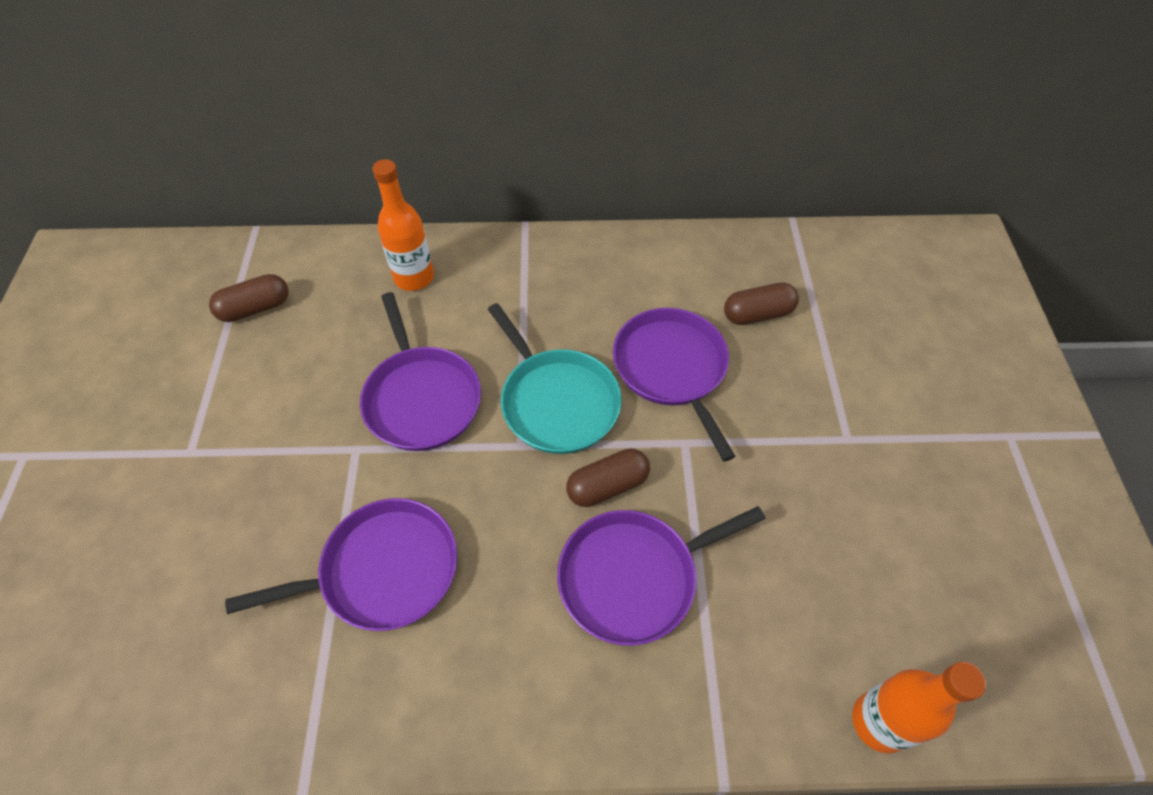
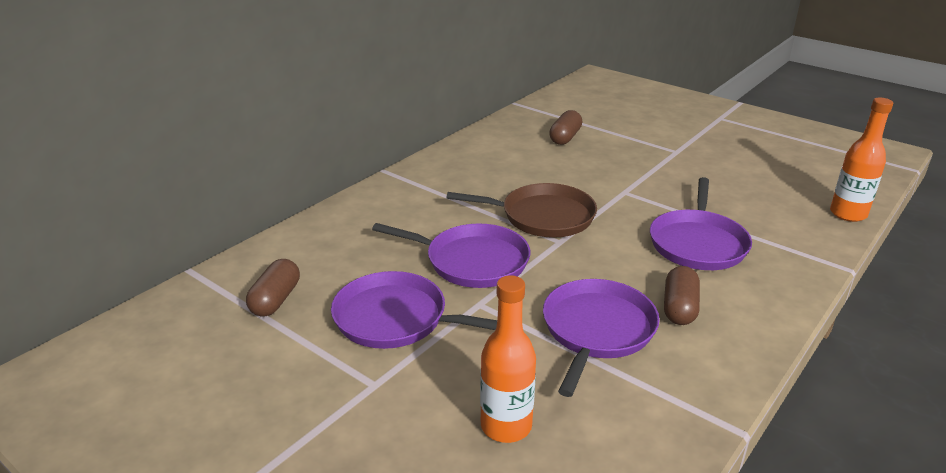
camera: 50 degrees left, 25 degrees down
(414, 277) = (361, 224): orange bottle -> orange bottle (506, 426)
(556, 401) = (542, 216): turquoise pan -> brown pan
(607, 485) = (625, 226): brown capsule -> brown capsule (679, 308)
(672, 369) = (568, 174): purple pan -> purple pan (396, 319)

